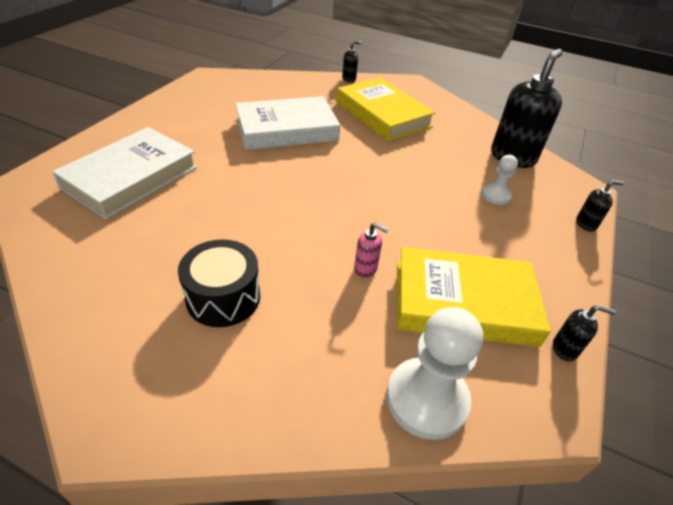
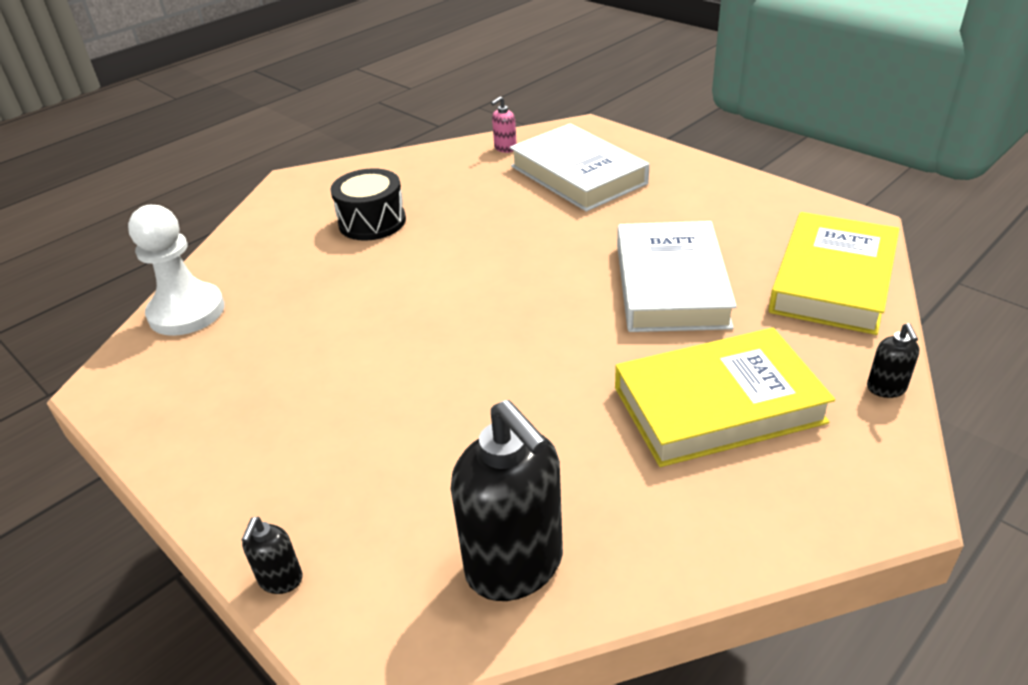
camera: 115 degrees right, 5 degrees down
(366, 269) = (350, 307): pink soap dispenser -> pink soap dispenser (505, 148)
(464, 302) = (254, 368): yellow book -> yellow book (833, 280)
(496, 195) = (412, 480): white pawn -> none
(565, 349) = (139, 426): black soap dispenser -> none

